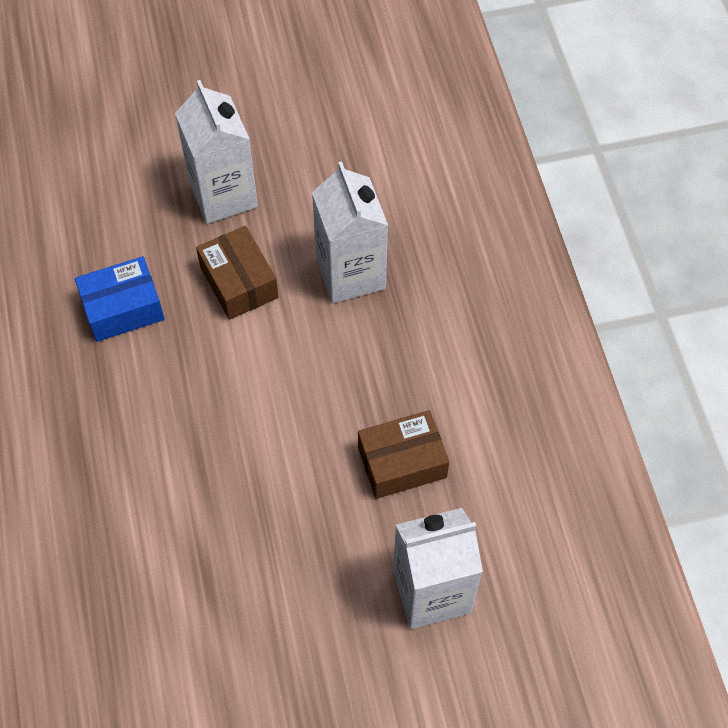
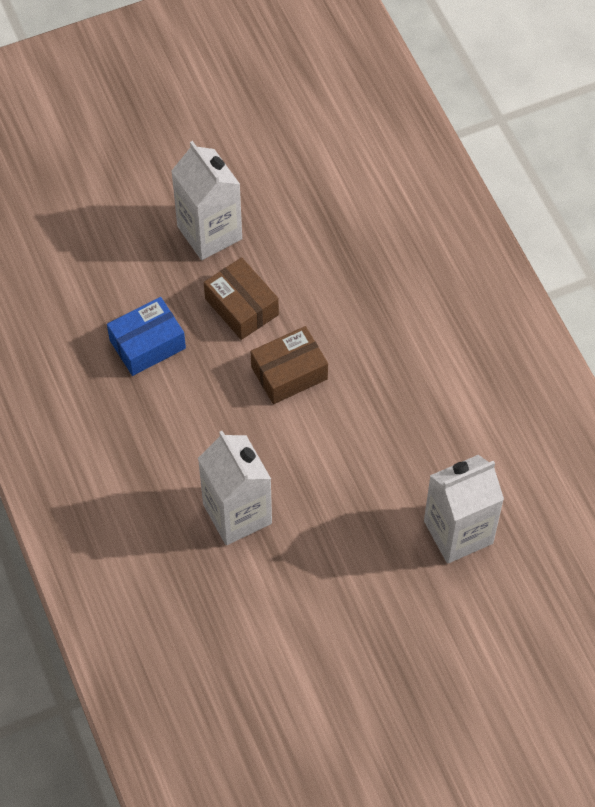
camera: 10 degrees left, 0 degrees up
(350, 273) = (335, 284): white carton -> white carton (237, 514)
(402, 462) = (412, 435): brown box -> brown box (289, 373)

